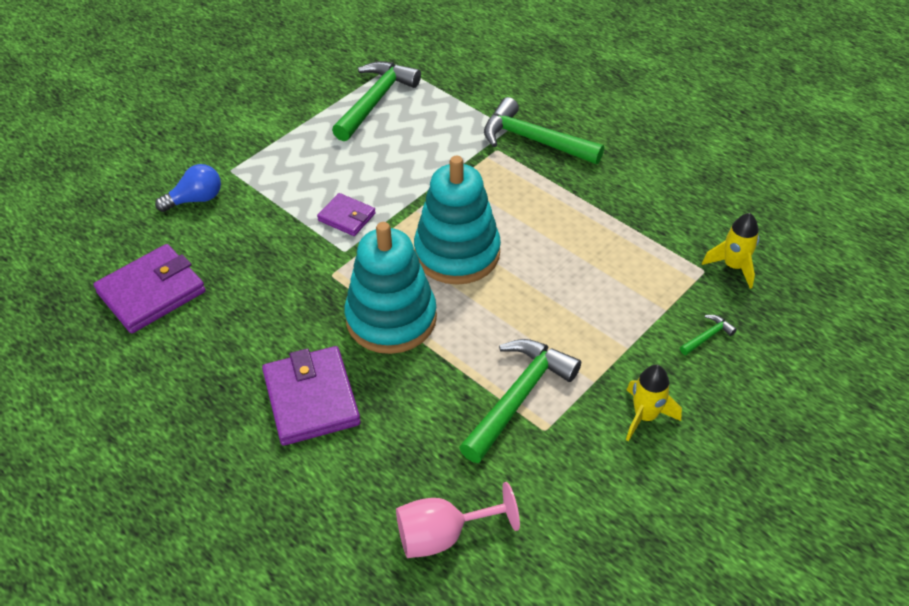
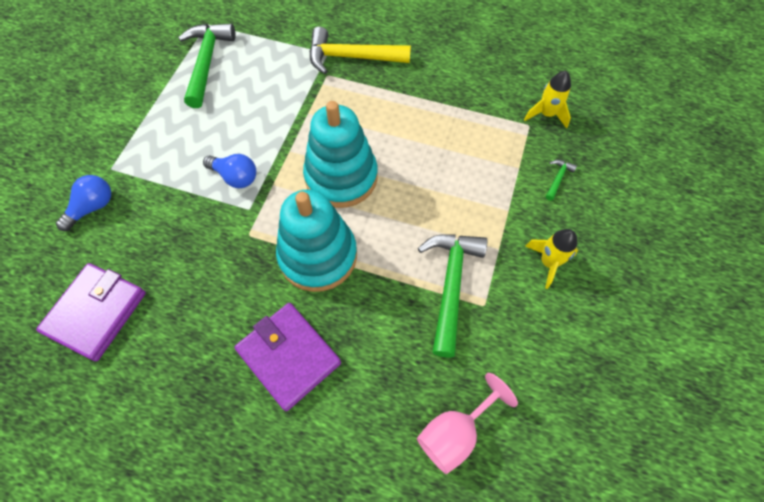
camera: 25 degrees left, 15 degrees up
(347, 217) = (235, 177): purple wallet -> blue light bulb
(534, 140) = (352, 57): green hammer -> yellow hammer

